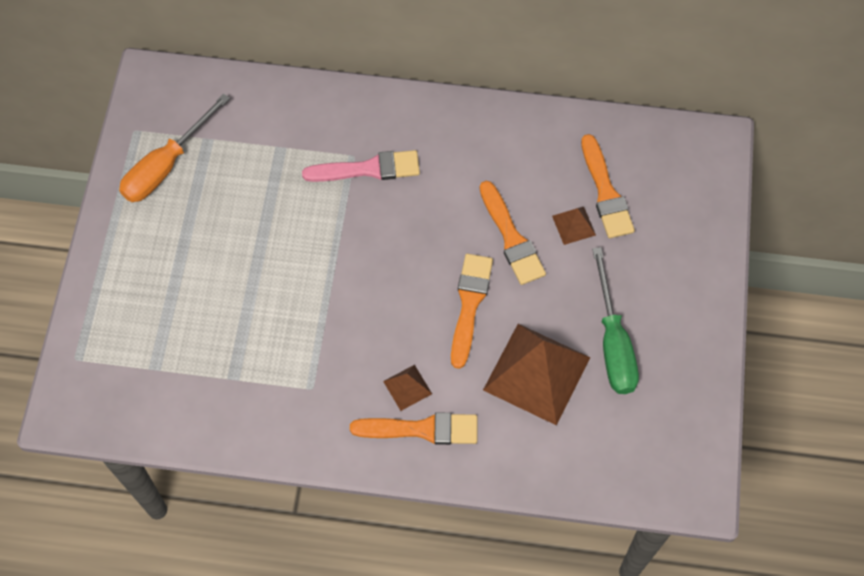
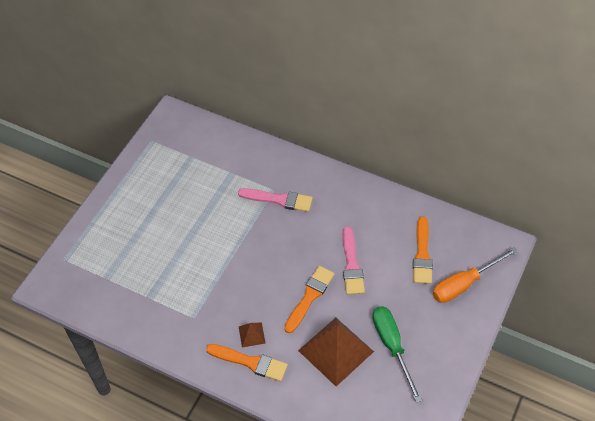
camera: 20 degrees right, 10 degrees down
(166, 165) = (161, 165): orange screwdriver -> orange screwdriver (464, 284)
(511, 238) = (351, 265): orange brush -> pink brush
(573, 225) = (394, 268): brown pyramid -> none
(613, 342) = (392, 346): green screwdriver -> green screwdriver turned 150 degrees clockwise

